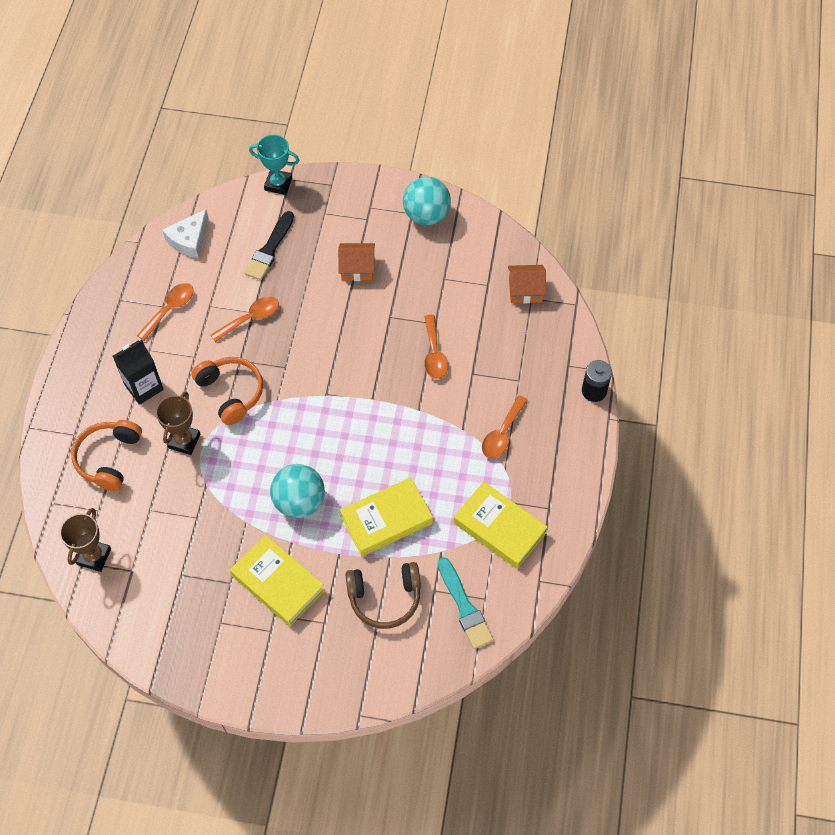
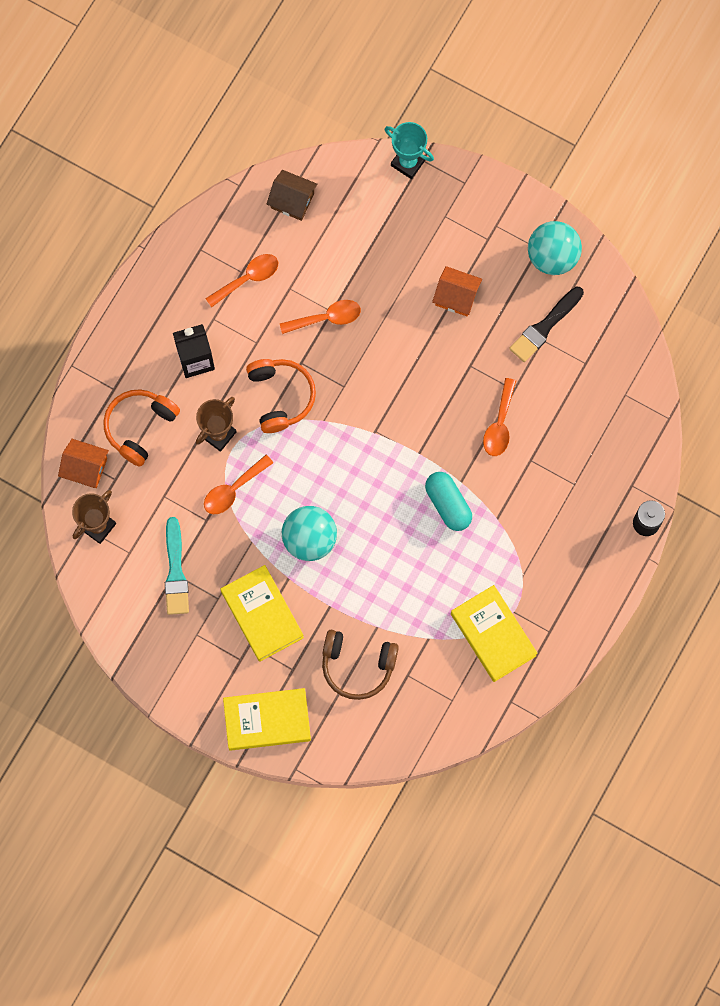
camera: 20 degrees right, 15 degrees up
(189, 239) = (292, 200): white cheese -> brown house
(270, 249) = (373, 241): black brush -> black brush (545, 326)
(386, 520) = (387, 587): yellow book -> yellow book (267, 720)
(414, 432) = (448, 504): none -> turquoise capsule
(464, 606) = (429, 701): turquoise brush -> turquoise brush (175, 571)
(502, 434) = (534, 537): orange spoon -> orange spoon (233, 490)
(525, 290) = (622, 383): orange house -> orange house (85, 468)

